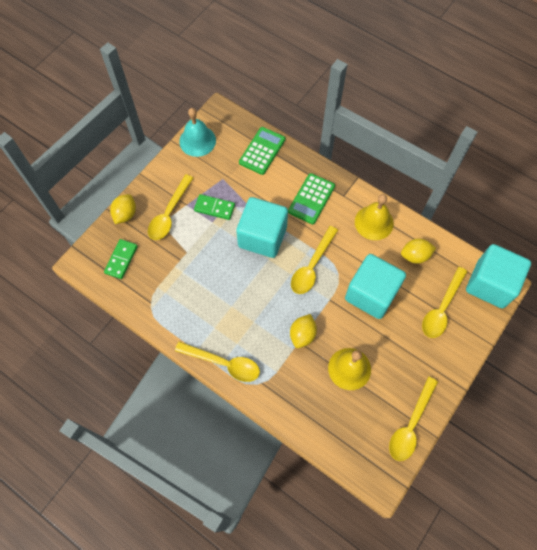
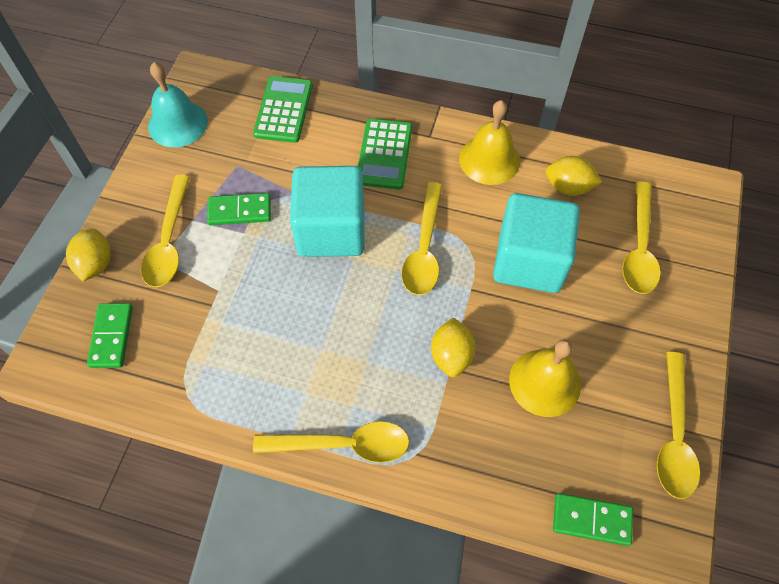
camera: 20 degrees left, 5 degrees down
(342, 453) = (591, 520): none -> green domino
(415, 256) = (568, 187): yellow lemon -> yellow lemon turned 45 degrees clockwise
(490, 284) = (690, 193): turquoise cube -> none

